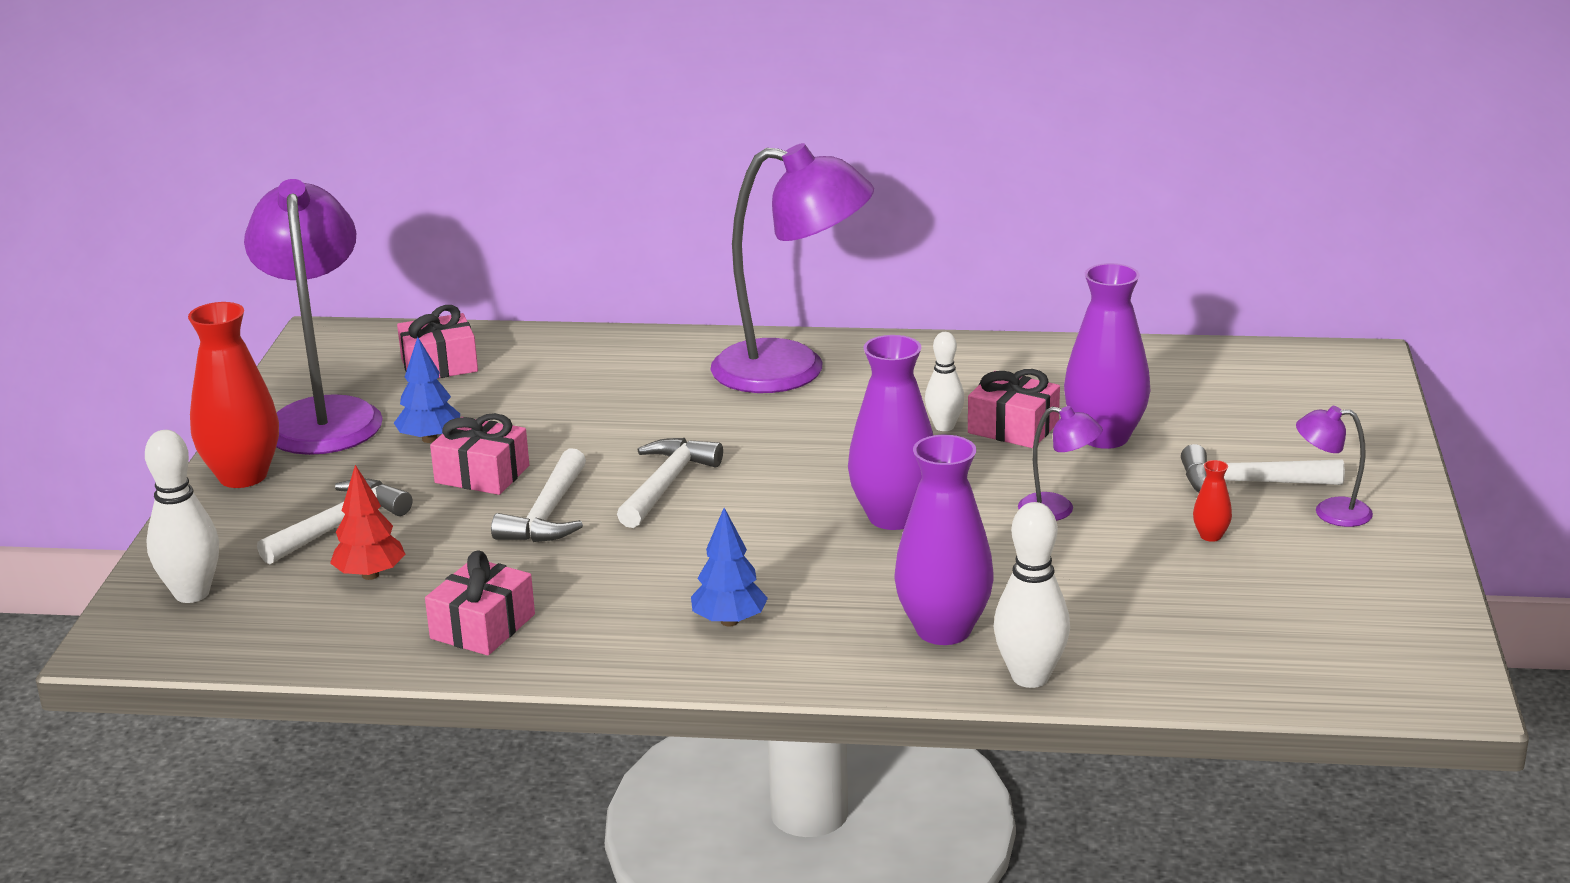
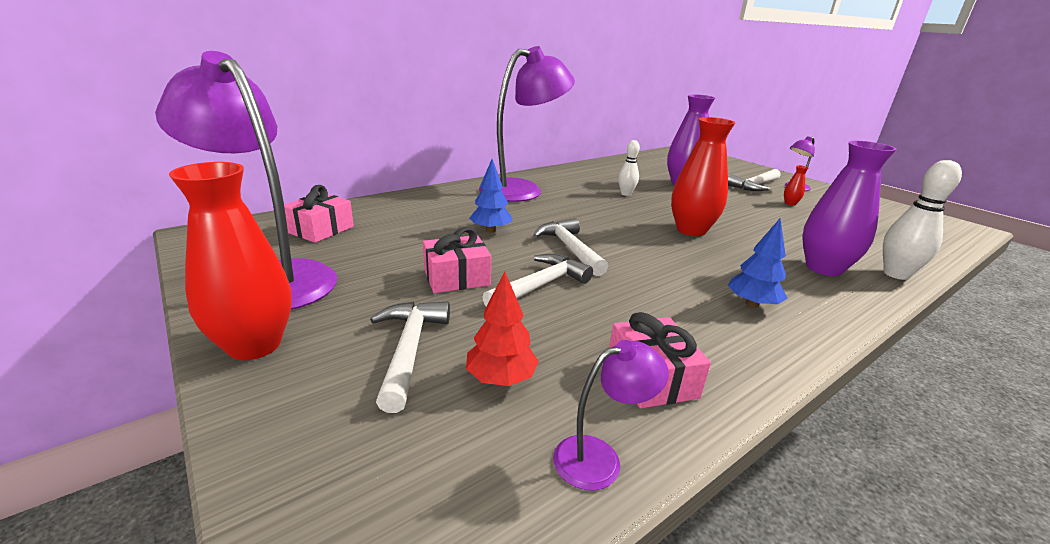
camera: 45 degrees left, 0 degrees up
(192, 594) = (353, 491): white bowling pin -> none
(430, 439) = (383, 269): blue tree -> blue tree (490, 230)
(547, 514) = (541, 285): white hammer -> white hammer turned 105 degrees counterclockwise
(893, 517) = (691, 230): purple vase -> red vase
(1013, 428) = (648, 188): pink gift -> none
(1057, 510) = (732, 210): purple lamp -> purple lamp (599, 458)

